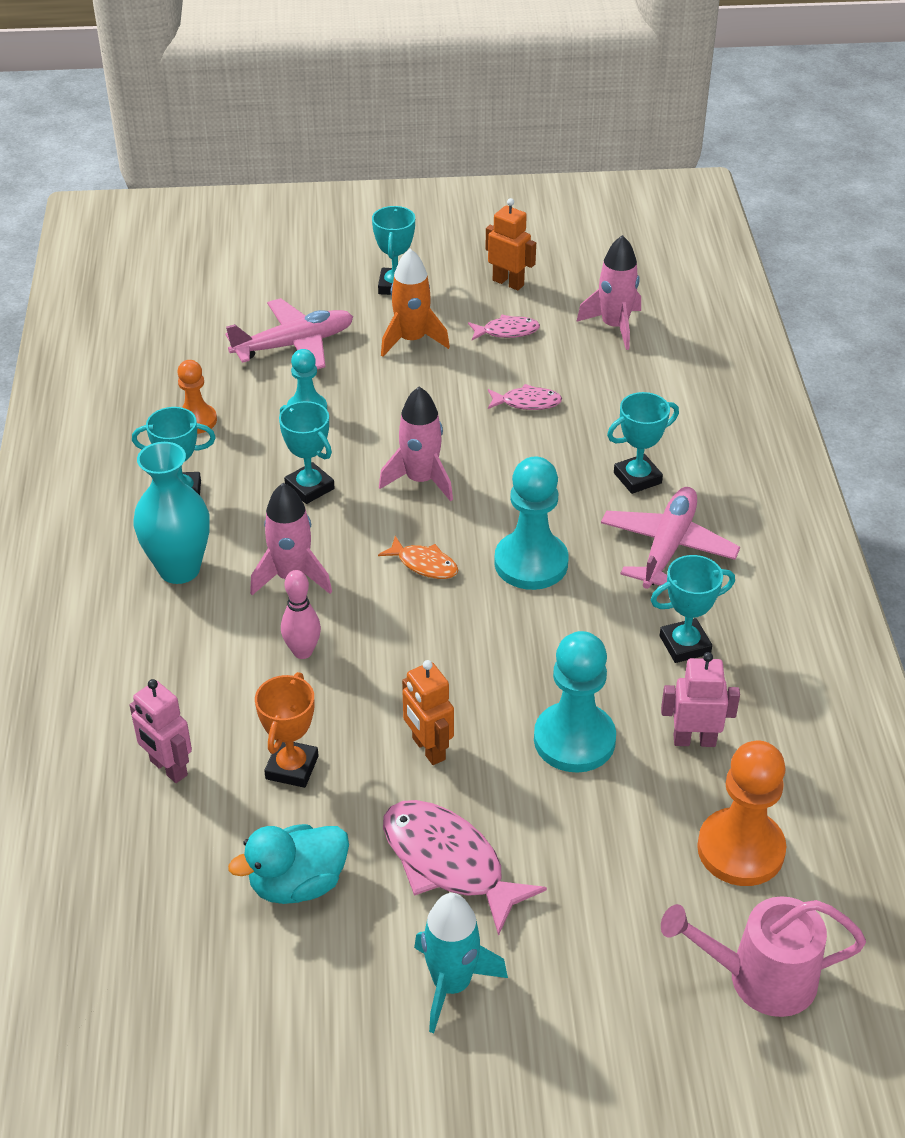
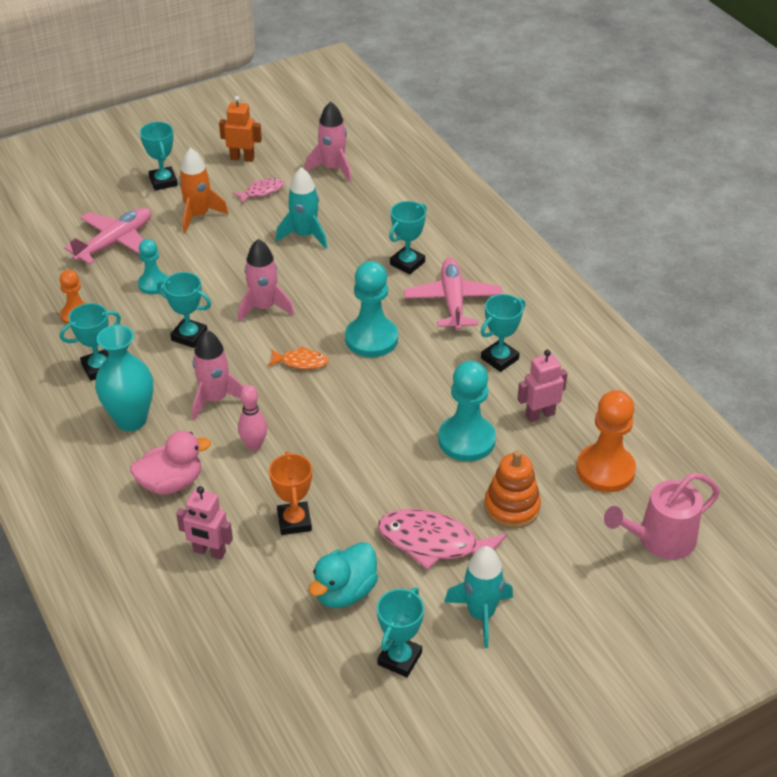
camera: 25 degrees left, 0 degrees up
(177, 664) = (171, 483): none -> pink duck
(312, 1000) = (399, 658): none -> turquoise trophy
(428, 749) = (377, 478): orange robot -> none
(527, 402) = (305, 235): pink fish -> turquoise rocket
(580, 853) = (512, 507): none -> orange stacking toy

